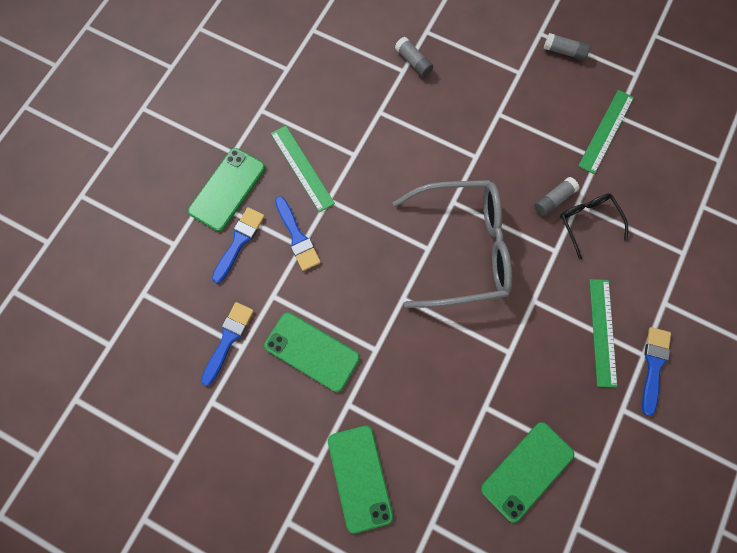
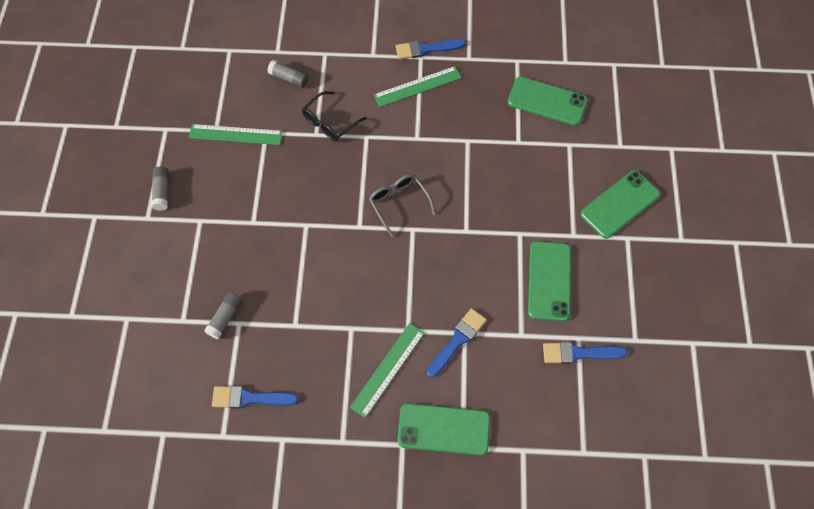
camera: 115 degrees left, 10 degrees down
(239, 241) = (488, 390): blue brush -> blue brush (249, 398)
(463, 248) = (399, 203): grey glasses -> grey glasses, size x0.49
(553, 200) = (321, 152): grey glue stick -> grey glue stick (289, 78)

